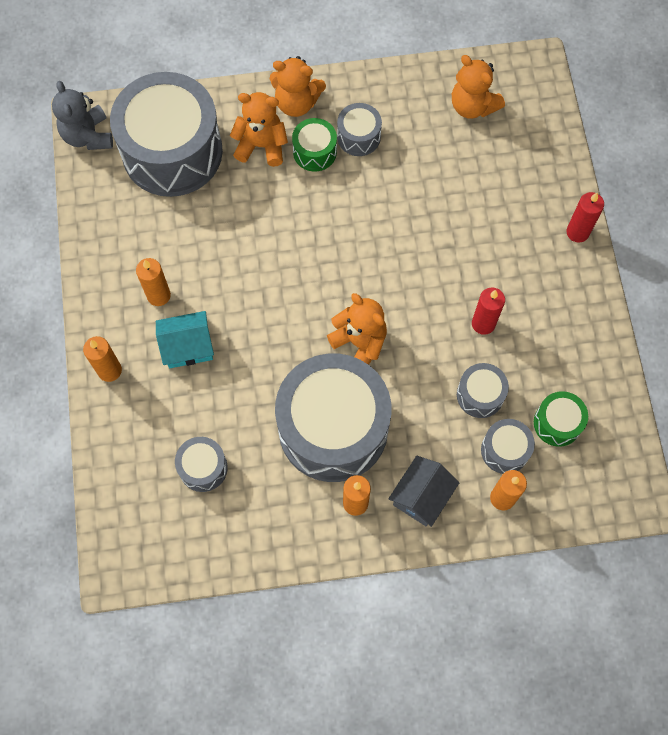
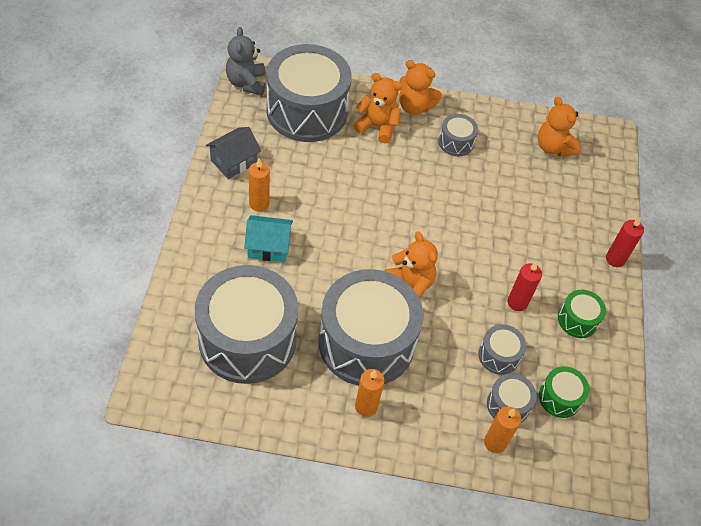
camera: 10 degrees right, 15 degrees down
(109, 370) = (199, 245): orange candle -> none
(203, 468) = (247, 339): grey drum -> grey drum, size x2.29
(314, 152) = (417, 142): green drum -> green drum (577, 320)
(421, 496) = (424, 419): grey house -> grey house (234, 162)

